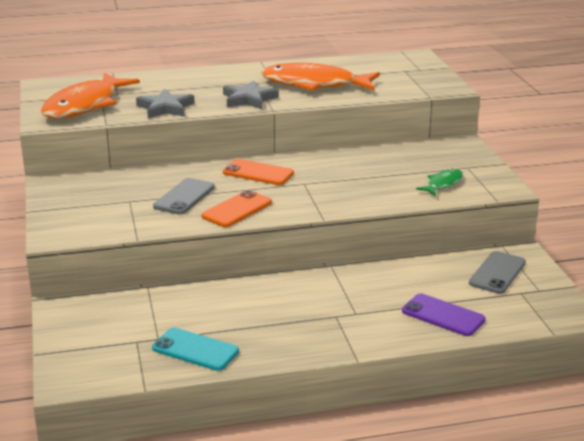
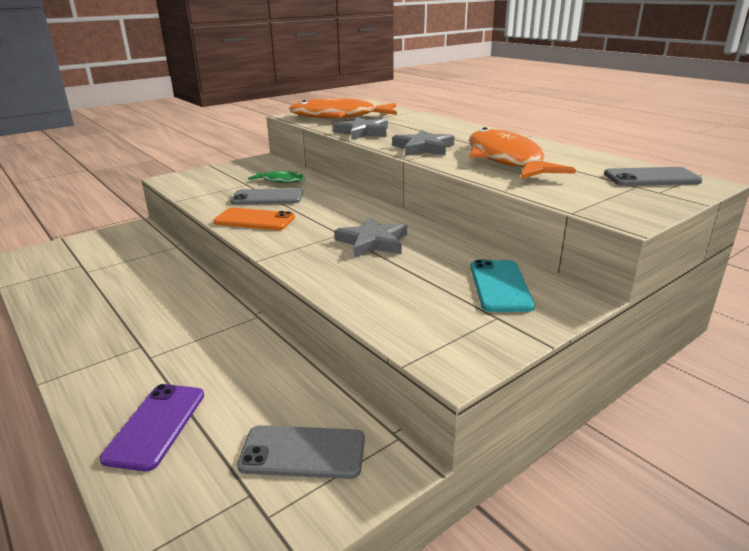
camera: 65 degrees right, 0 degrees up
(195, 350) = (65, 291): turquoise phone -> turquoise phone (500, 286)
(258, 173) = (345, 211): orange phone -> none
(332, 176) = (372, 242): none -> grey star
(395, 63) = (651, 178): none -> grey phone
(443, 184) = (419, 309): green fish -> green fish (280, 180)

